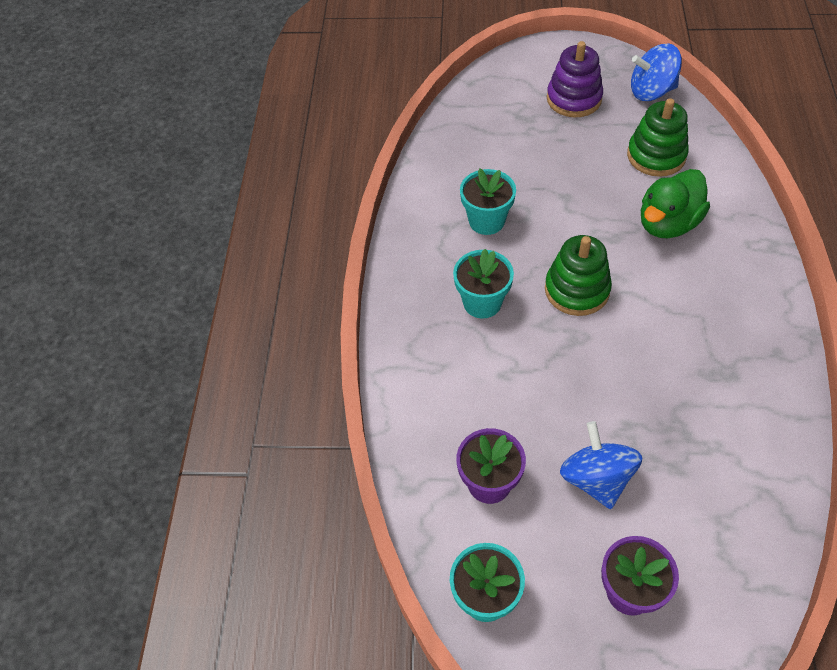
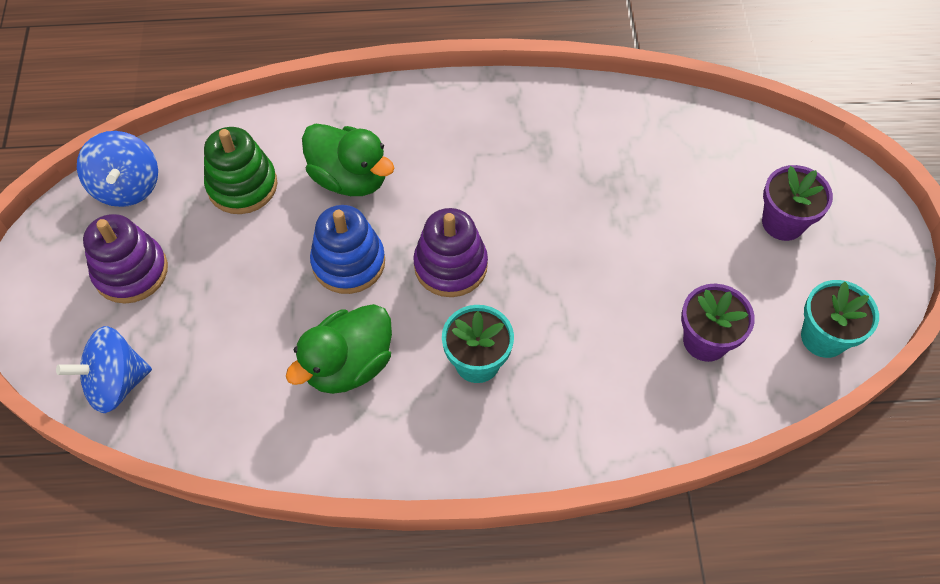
camera: 100 degrees left, 5 degrees up
(486, 221) = (348, 365): turquoise flower pot -> green duck
(577, 290) = (450, 265): green stacking toy -> purple stacking toy
(580, 222) = (348, 262): none -> blue stacking toy
(596, 479) = (679, 247): blue spinning top -> blue spinning top (116, 383)

